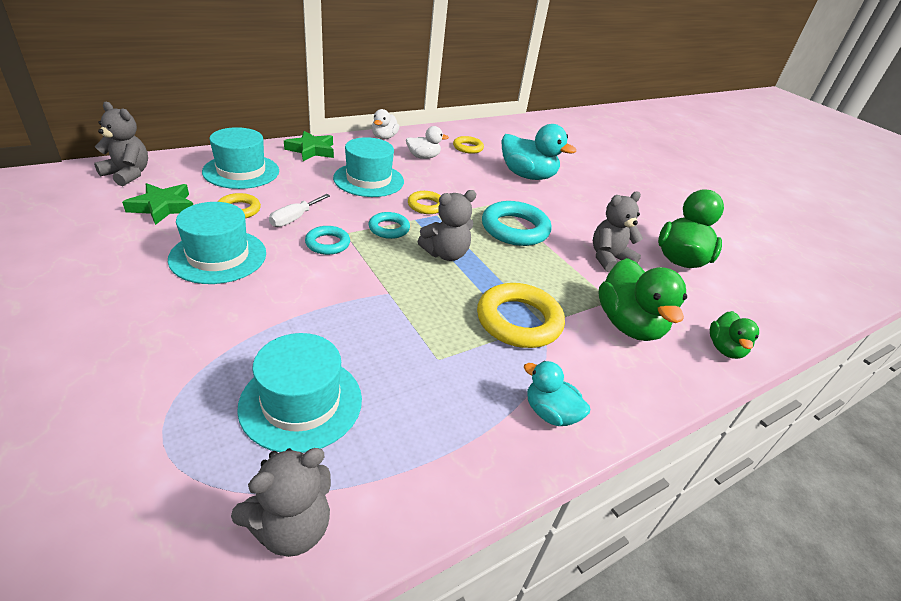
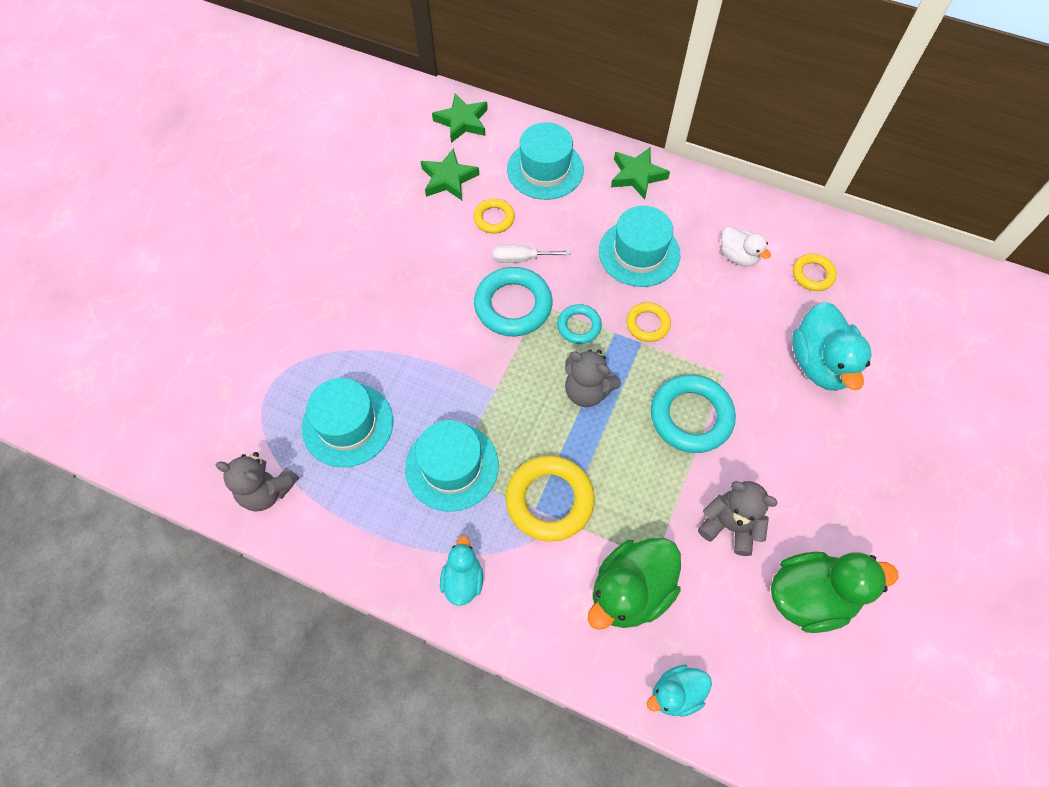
camera: 60 degrees right, 25 degrees up
(128, 174) = (462, 121): grey teddy bear -> green star
(218, 256) = (430, 260): turquoise hat -> turquoise hat (452, 466)
(327, 243) = (513, 305): turquoise ring -> turquoise ring, size x1.78
(384, 137) = (736, 199): white duck -> none
(725, 349) = (676, 693): green duck -> turquoise duck

